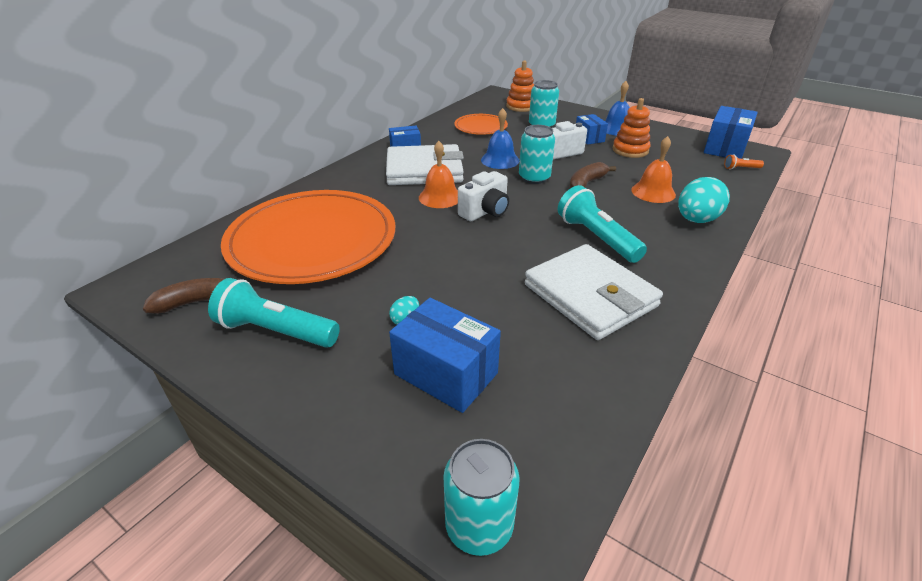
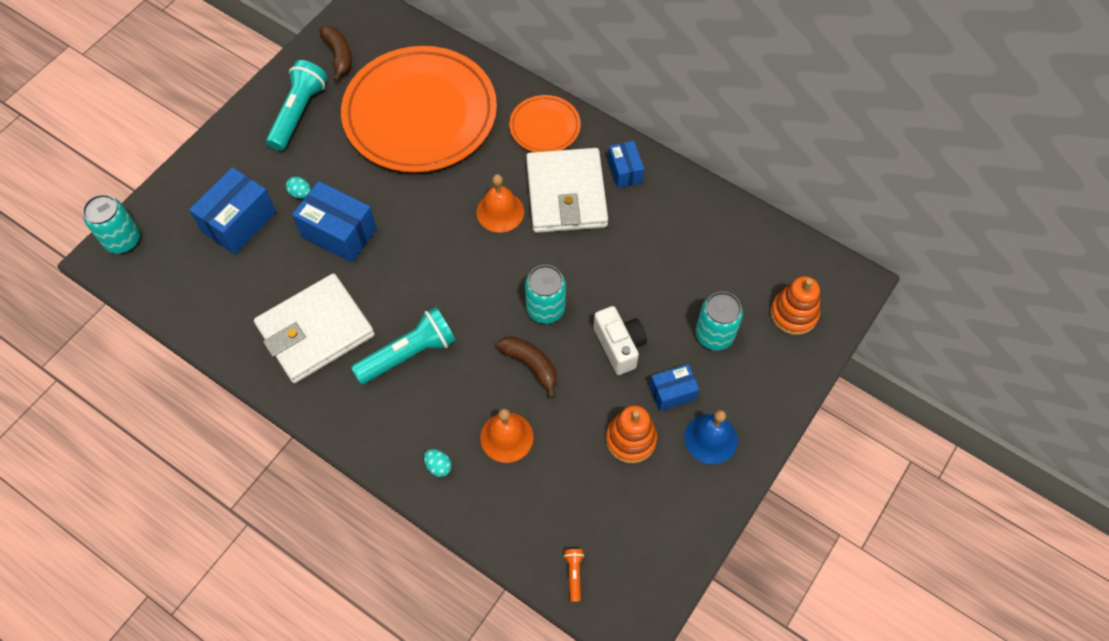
camera: 90 degrees right, 25 degrees up
(480, 127) = (704, 256): orange plate -> orange plate (545, 126)
(485, 212) = (466, 254): white camera -> none
(500, 160) = (595, 274): blue bell -> none
(696, 220) = (438, 466): turquoise egg -> turquoise egg, size x0.46
(725, 148) = (644, 579): blue box -> blue box (339, 233)

